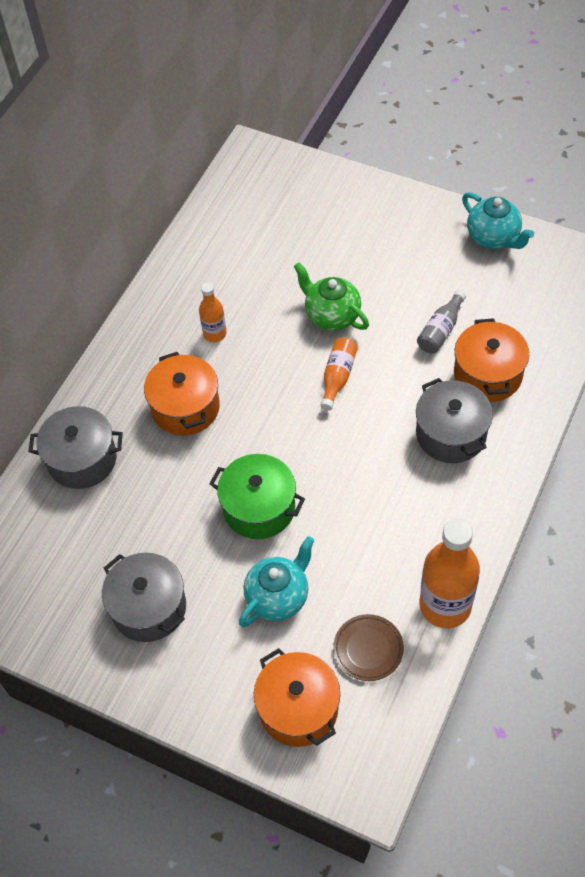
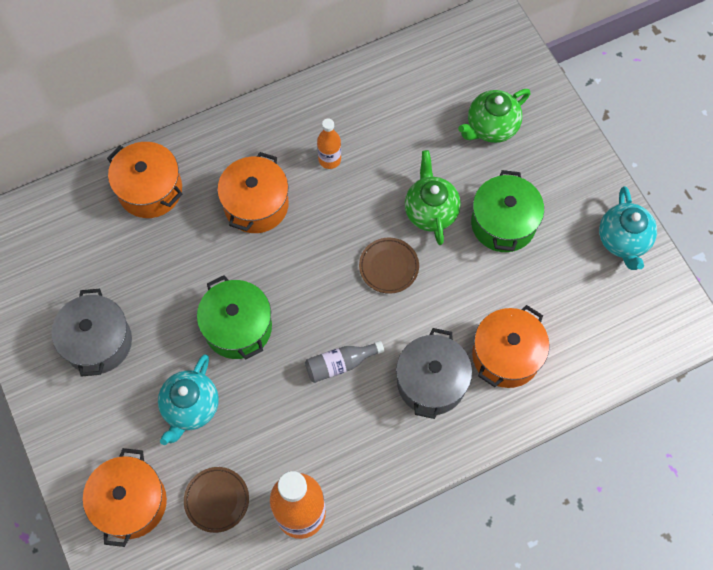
camera: 35 degrees right, 10 degrees up
(82, 459) = (150, 190): grey pot -> orange pot
(278, 597) = (190, 407): turquoise teapot -> turquoise teapot turned 120 degrees clockwise
(320, 227) = (491, 127): none -> green teapot
(338, 377) = (388, 267): orange bottle -> brown plate
(395, 286) = (503, 223): none -> green pot
(440, 330) = (504, 289): grey bottle -> grey bottle (340, 364)

